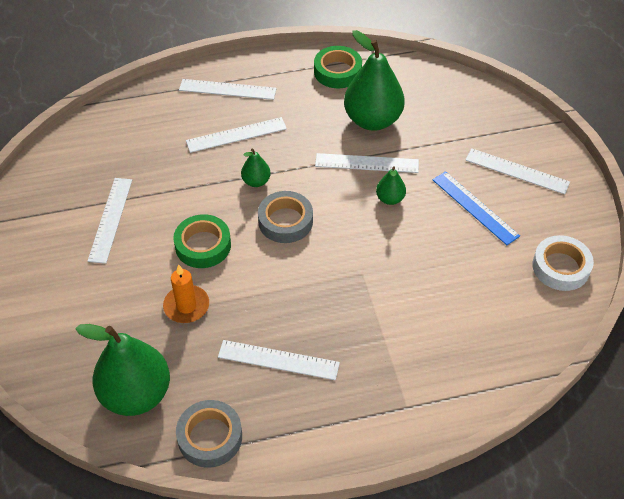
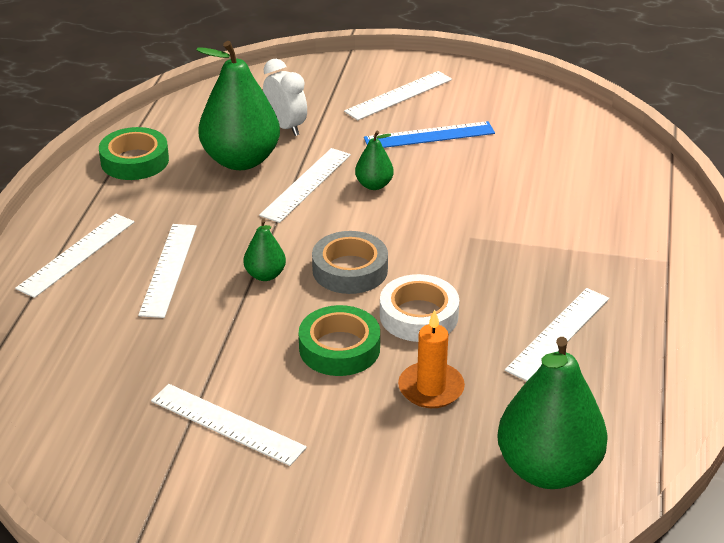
camera: 65 degrees left, 15 degrees down
(210, 437) = (643, 419): grey tape -> none
(428, 126) = (286, 127): none -> white clock
(560, 267) = (544, 113): white tape -> white tape (419, 315)

